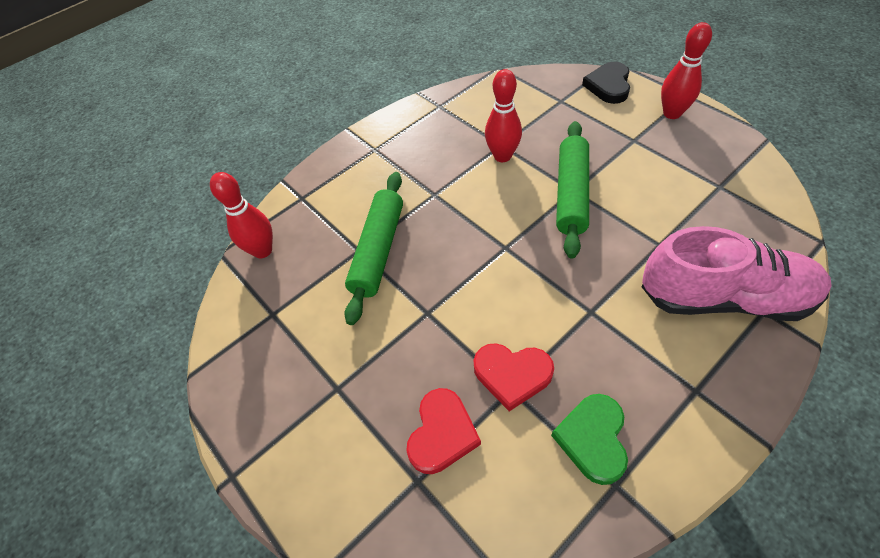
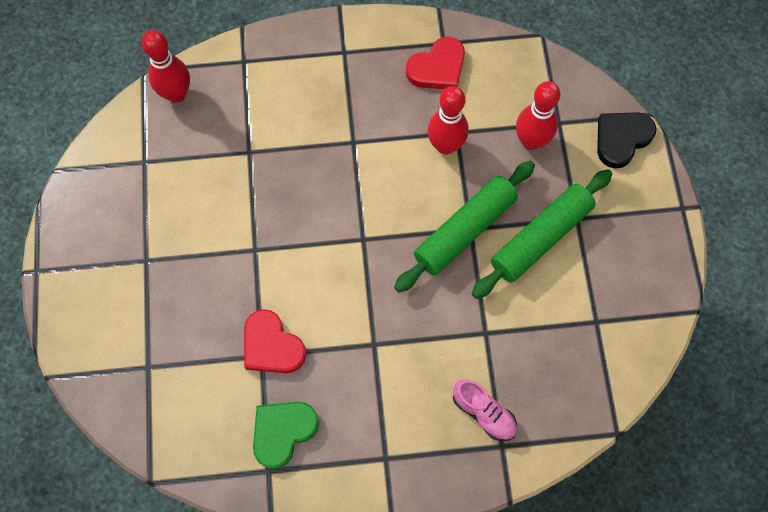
camera: 30 degrees right, 15 degrees up
(378, 251) = (263, 164): green rolling pin -> green rolling pin (540, 238)
(442, 433) = (189, 349): red heart -> red heart (437, 68)
(672, 113) = (643, 216): red bowling pin -> red bowling pin (531, 141)
(723, 298) = (483, 413): pink shoe -> pink shoe, size x0.46

